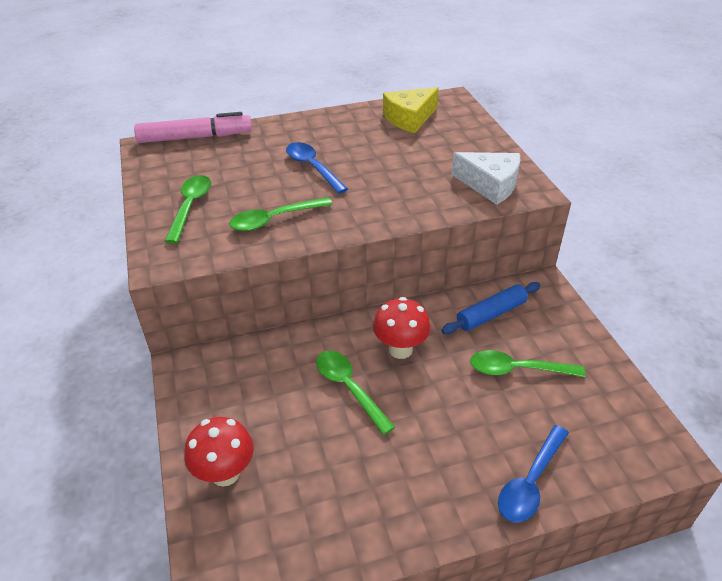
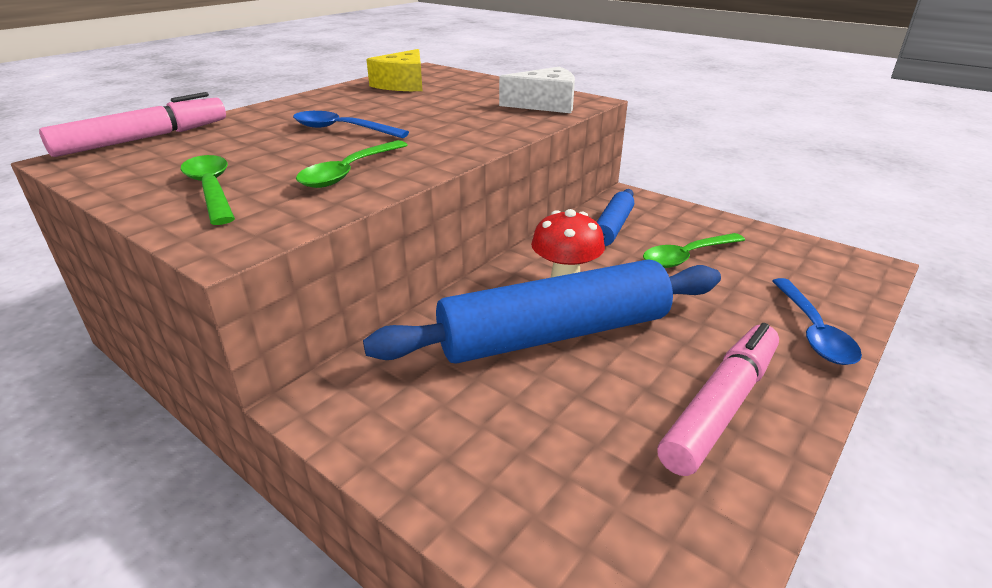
camera: 35 degrees left, 10 degrees down
(225, 473) = (507, 490): red mushroom -> none
(349, 388) = (554, 334): green spoon -> blue rolling pin
(392, 496) = (720, 406): none -> pink marker

